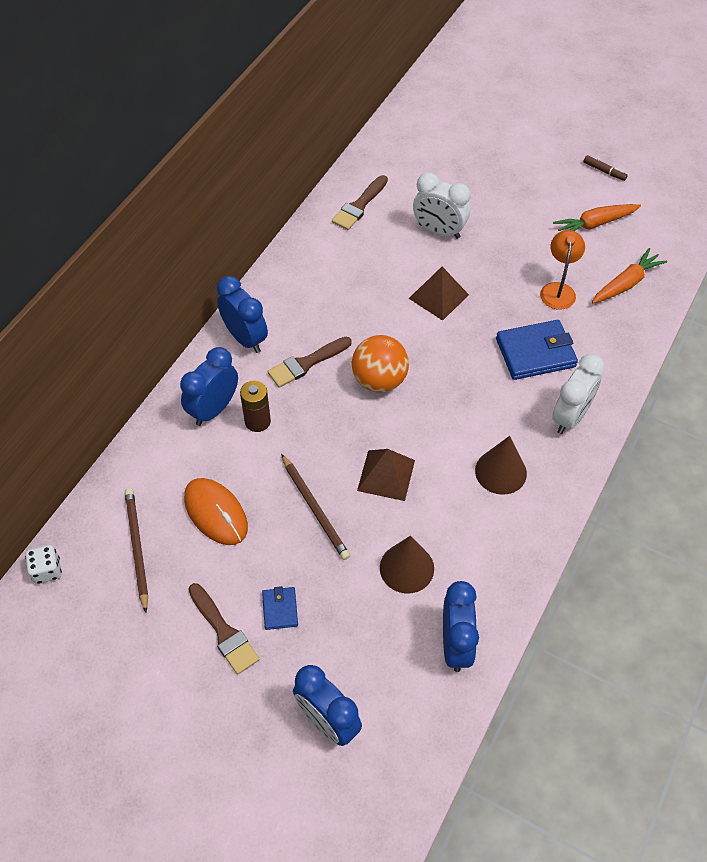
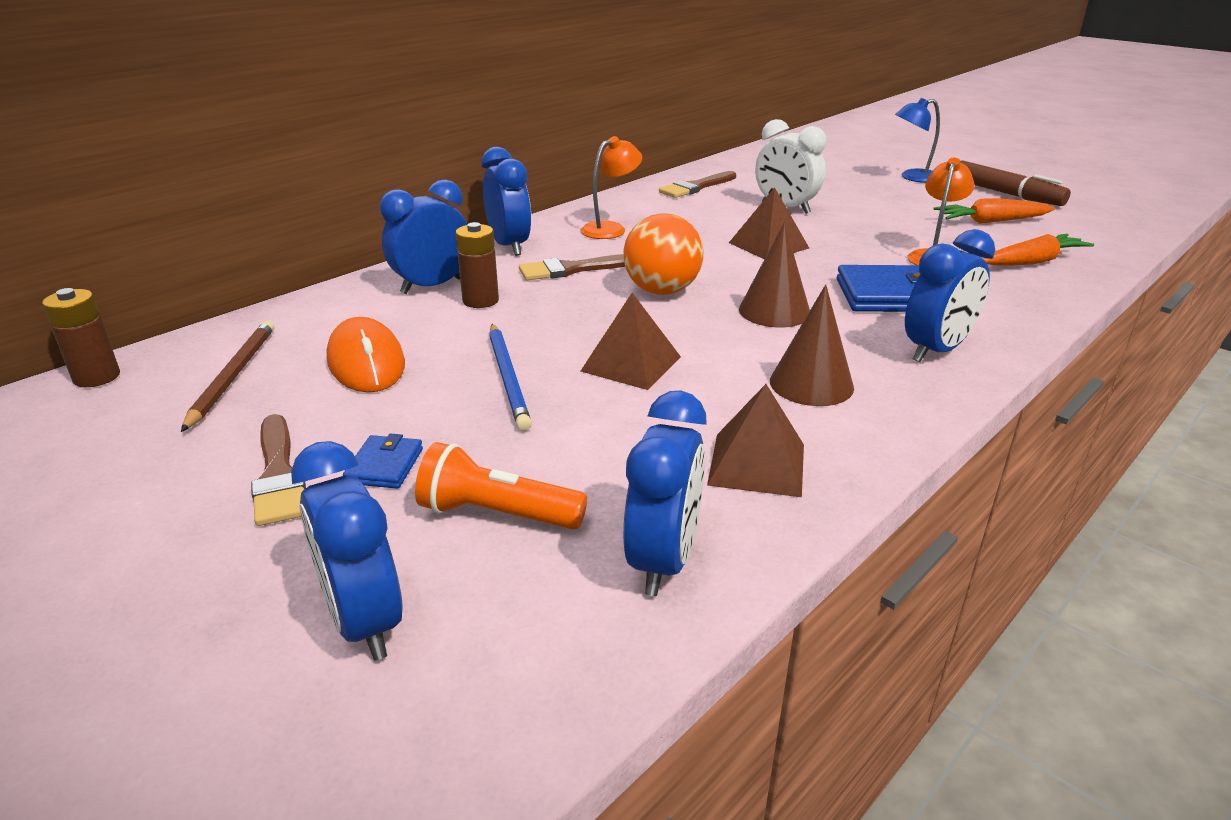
camera: 15 degrees right, 25 degrees down
(47, 570) = (97, 377): white dice -> brown battery
(313, 294) = (610, 229): none -> orange lamp
(314, 508) = (508, 378): brown pencil -> blue pencil
(359, 632) = (497, 514): none -> orange flashlight
(406, 568) = (617, 455): brown cone -> brown cone (774, 311)
(485, 557) = (756, 464): none -> brown pyramid
(530, 153) = (912, 177): none -> blue lamp
(570, 417) = (936, 351): white clock -> blue clock
(604, 171) = (1006, 194): brown marker -> brown marker, size x2.03

